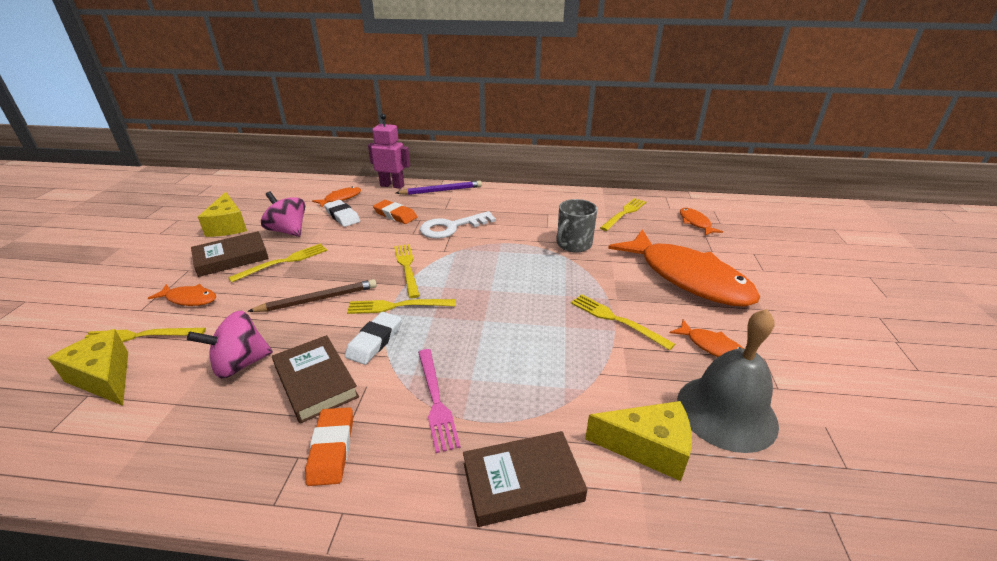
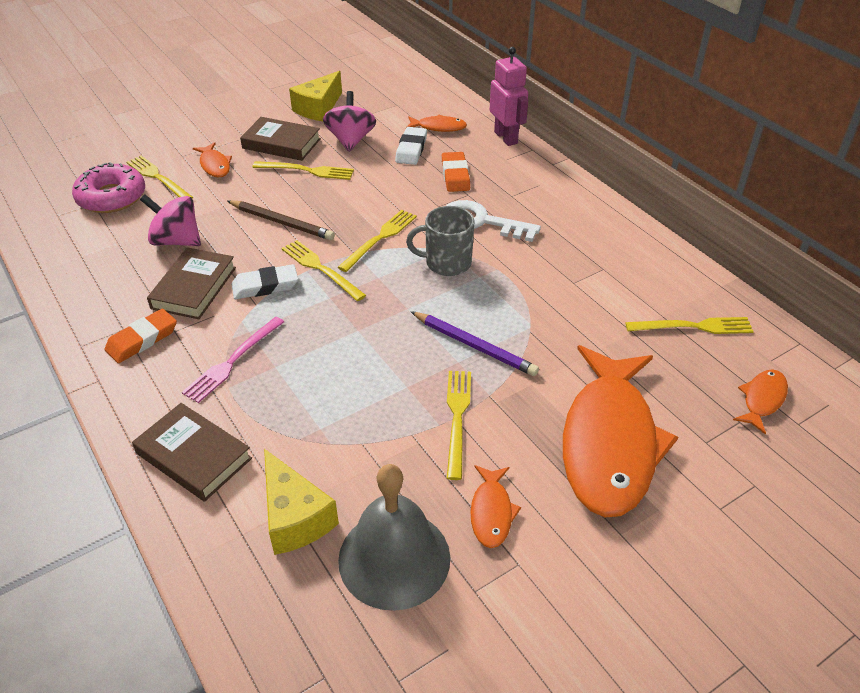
camera: 50 degrees right, 10 degrees up
(104, 378) = (111, 197): yellow cheese -> pink donut
(441, 191) = (542, 172): purple pencil -> purple pencil (474, 346)
(573, 244) = (562, 320): grey mug -> grey mug (447, 263)

